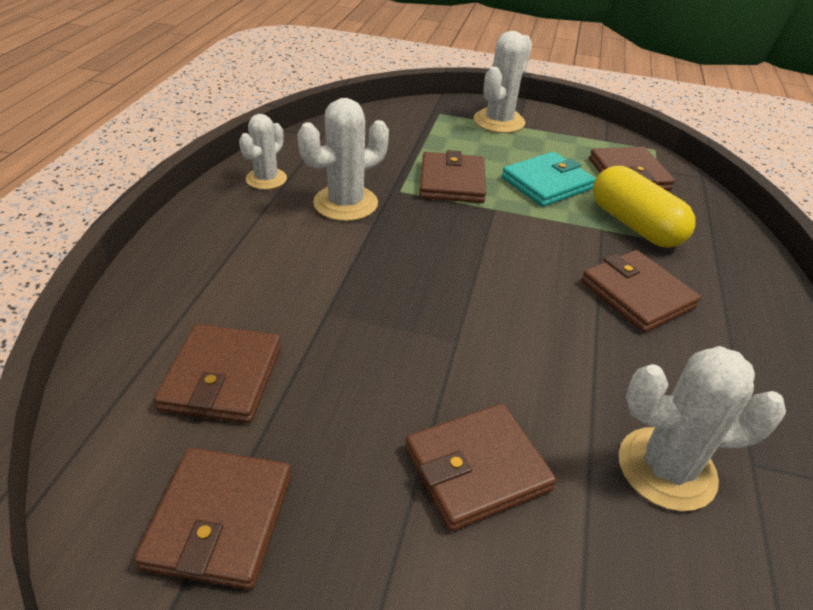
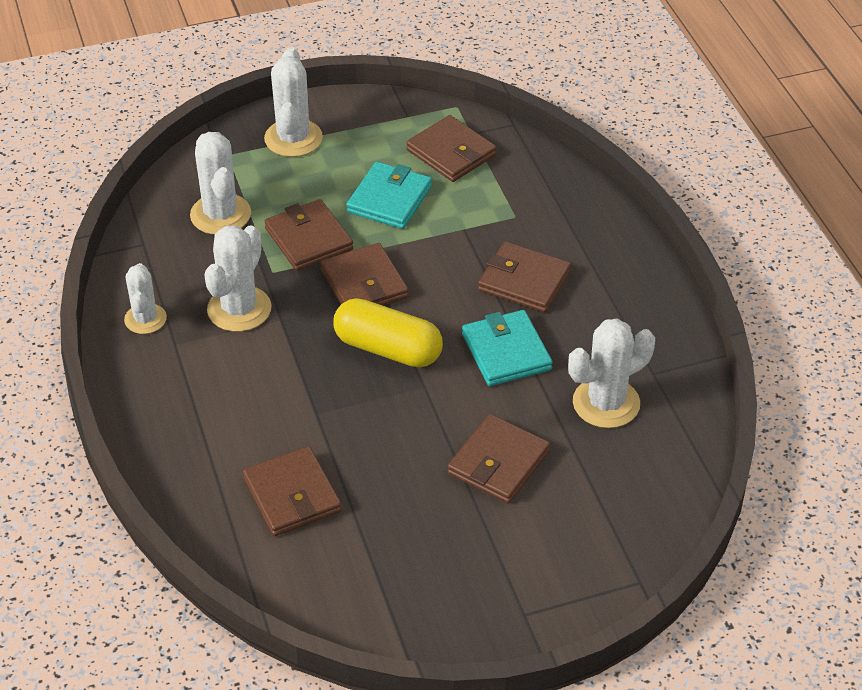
camera: 30 degrees left, 5 degrees up
(219, 520) = (377, 569): brown wallet -> brown wallet (364, 284)
(397, 142) = (220, 214): none -> white cactus
(572, 350) = (506, 352): none -> turquoise wallet
(634, 225) = (487, 211): yellow capsule -> yellow capsule (388, 348)

